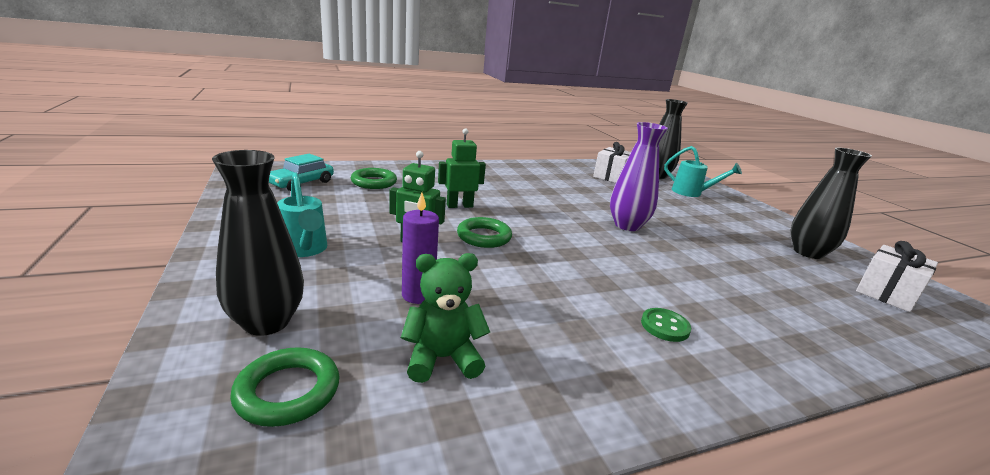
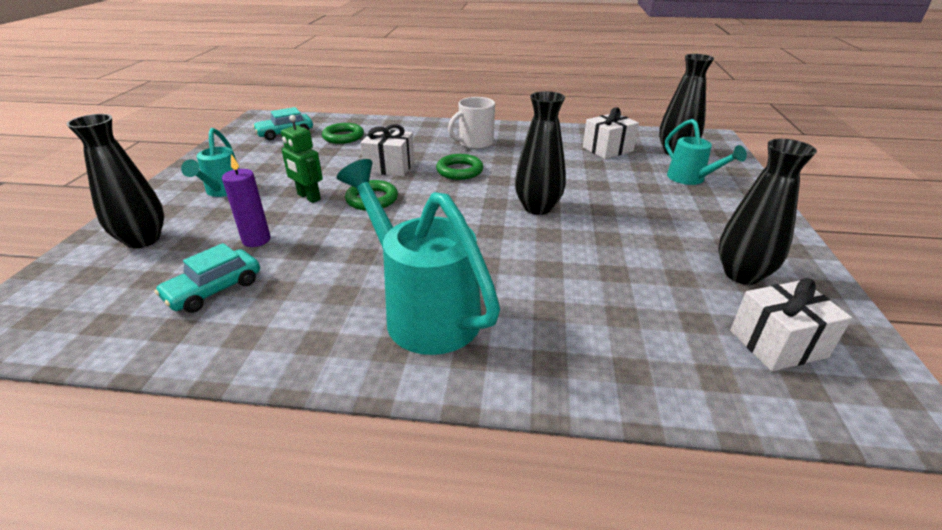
camera: 30 degrees right, 10 degrees up
(288, 391) = (106, 286): green ring -> green ring (459, 171)
(442, 358) = (214, 289): green teddy bear -> turquoise car
(459, 206) = (389, 167): green robot -> white gift
(507, 179) = (475, 143): none -> white mug
(627, 225) = (537, 208): purple vase -> black vase
(665, 326) = (423, 310): green button -> turquoise watering can

